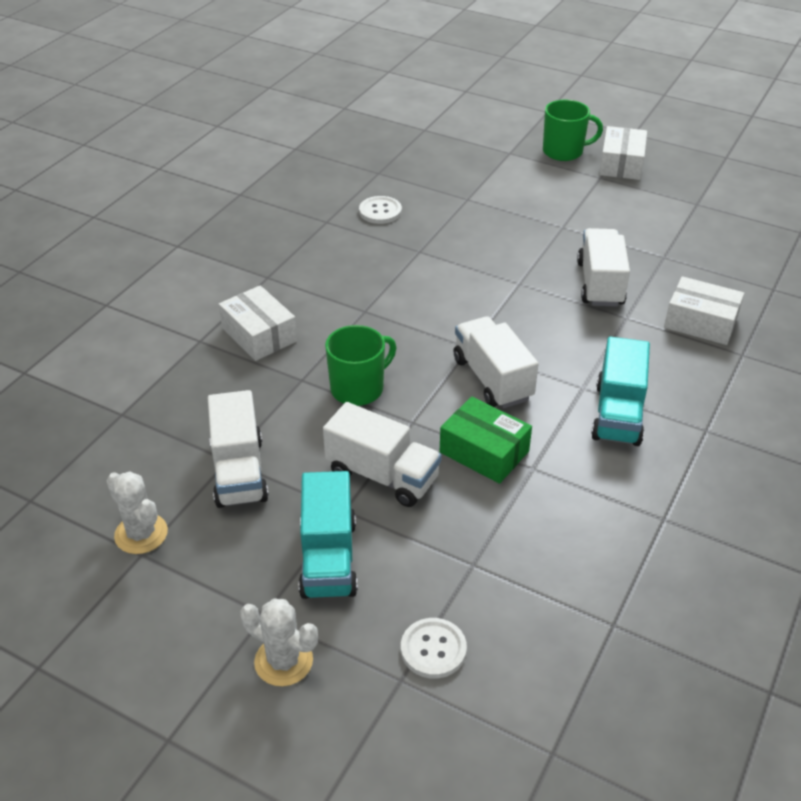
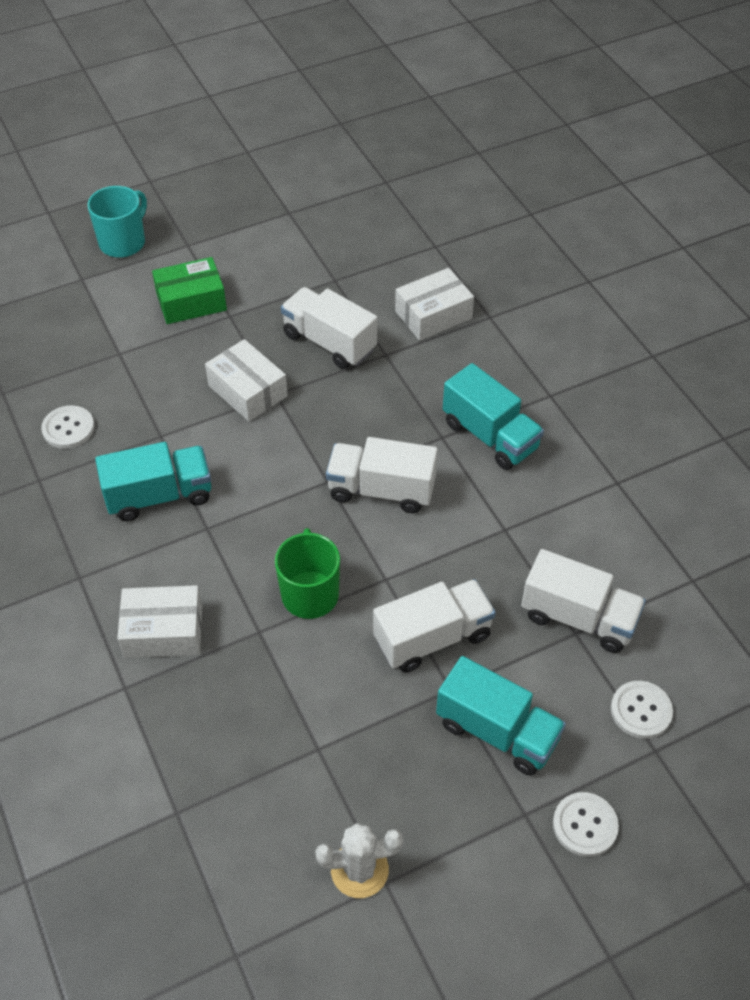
camera: 55 degrees left, 10 degrees up
(239, 472) = (341, 747): white truck -> white truck (578, 618)
(283, 661) = (585, 825): white cactus -> white button
(368, 276) = (159, 496): none -> turquoise truck
(484, 451) = (461, 549): green box -> green box (191, 301)
(564, 151) = (123, 242): green mug -> turquoise mug
(621, 164) = (184, 219): white box -> white box (247, 391)

